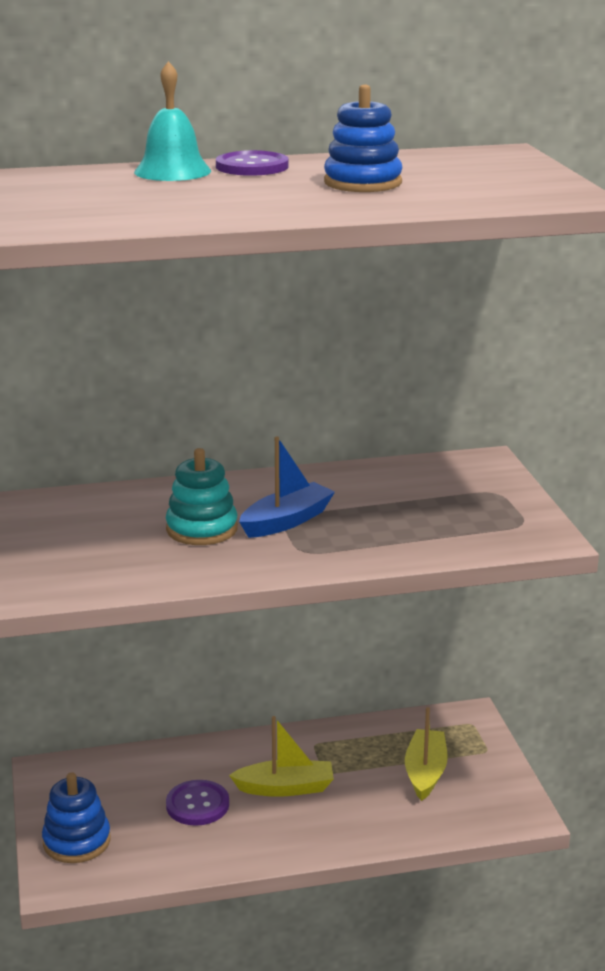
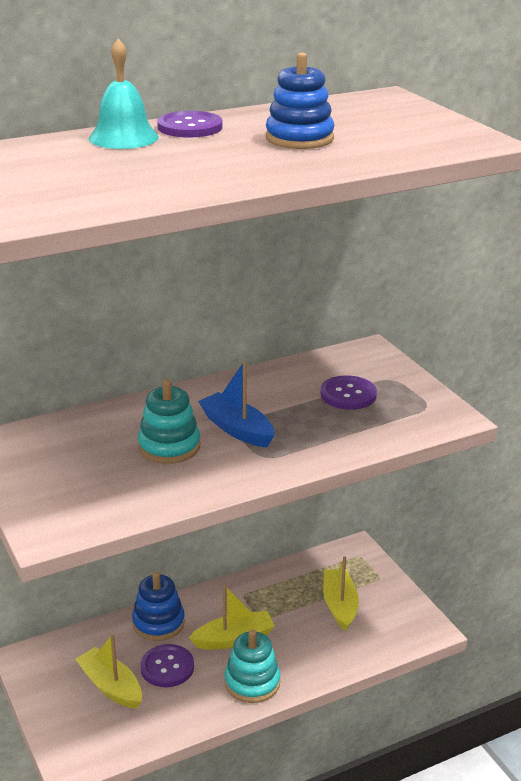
camera: 15 degrees left, 5 degrees up
(76, 841) = (76, 720): blue stacking toy -> blue stacking toy (158, 623)
(127, 814) = (111, 686): none -> yellow boat
(286, 521) = (237, 429): blue boat -> blue boat turned 75 degrees counterclockwise
(288, 836) = (252, 682): none -> turquoise stacking toy
(434, 502) = (348, 394): none -> purple button

